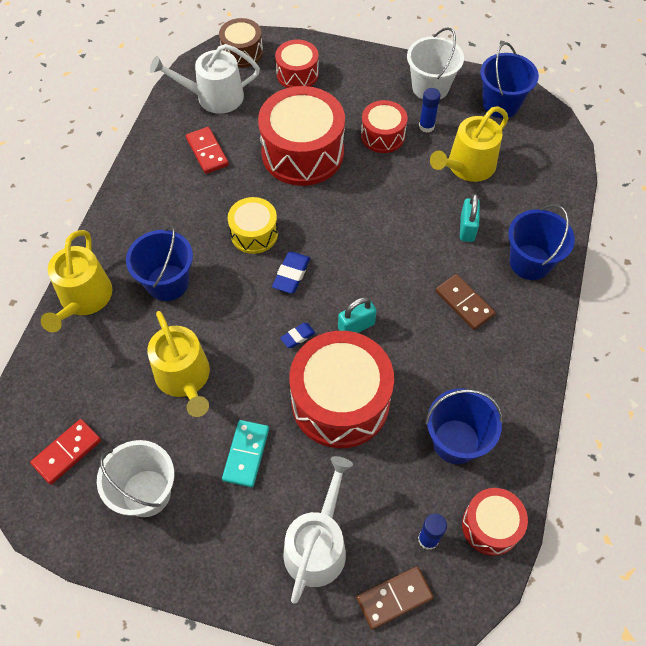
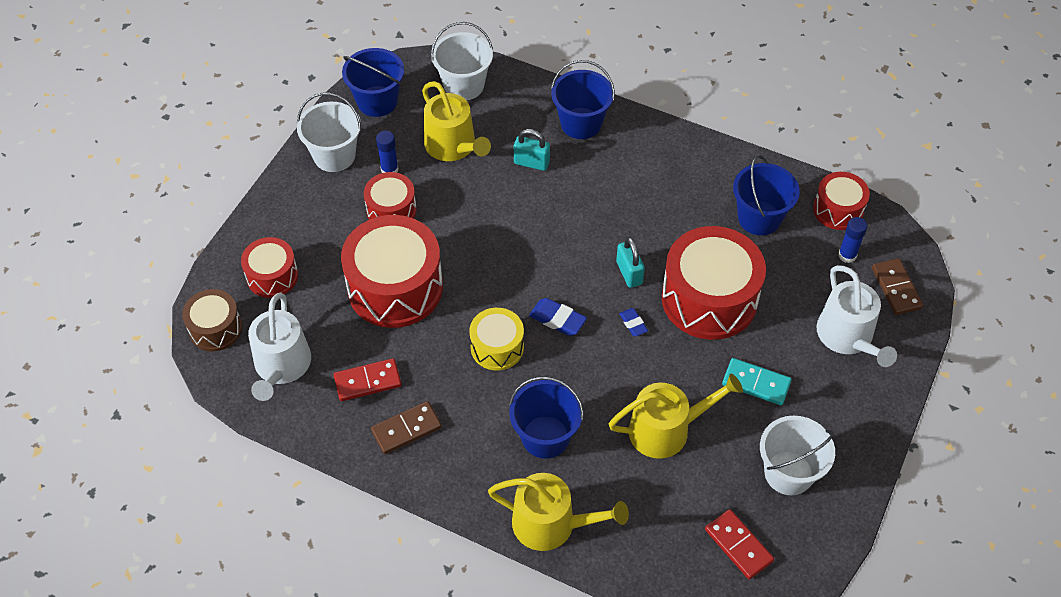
camera: 80 degrees left, 5 degrees down
(317, 545) = (848, 337): white watering can -> white watering can turned 135 degrees counterclockwise
(464, 303) = (617, 182): brown domino -> brown domino (406, 429)
(543, 162) = (464, 85): none -> white bucket

